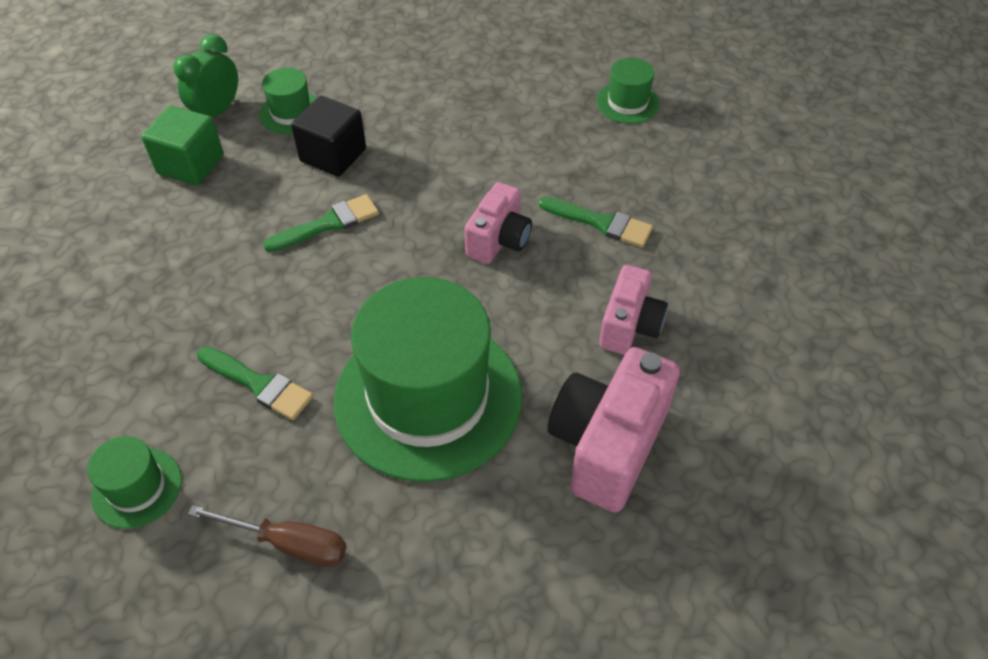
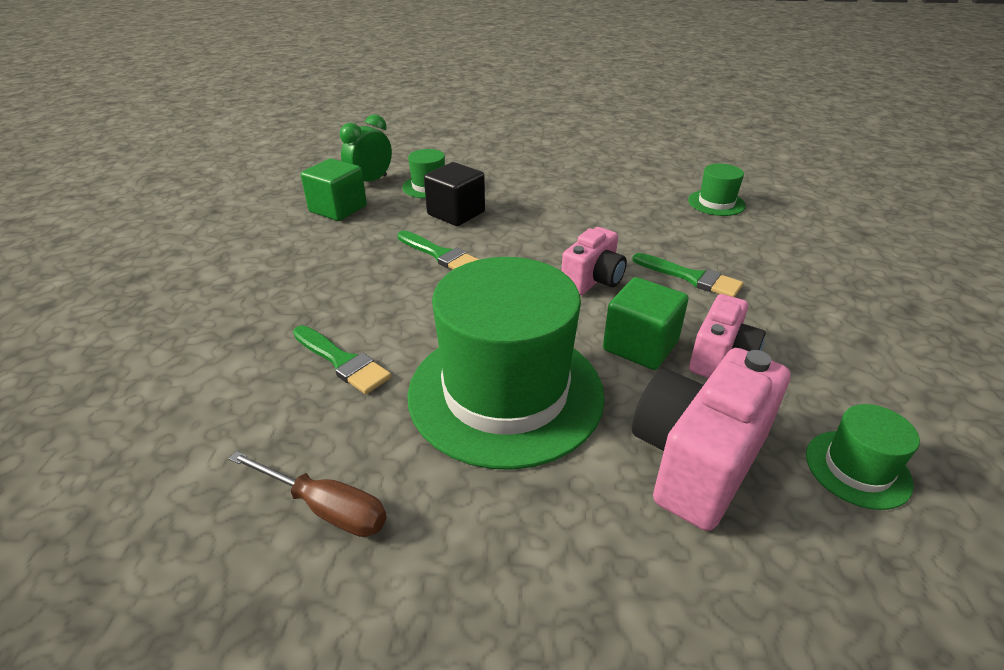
camera: 10 degrees right, 15 degrees down
(137, 487) = (193, 432): green hat -> green hat (857, 469)
(328, 224) = (440, 255): green brush -> green brush turned 60 degrees clockwise
(552, 322) = (640, 346): none -> green cube

